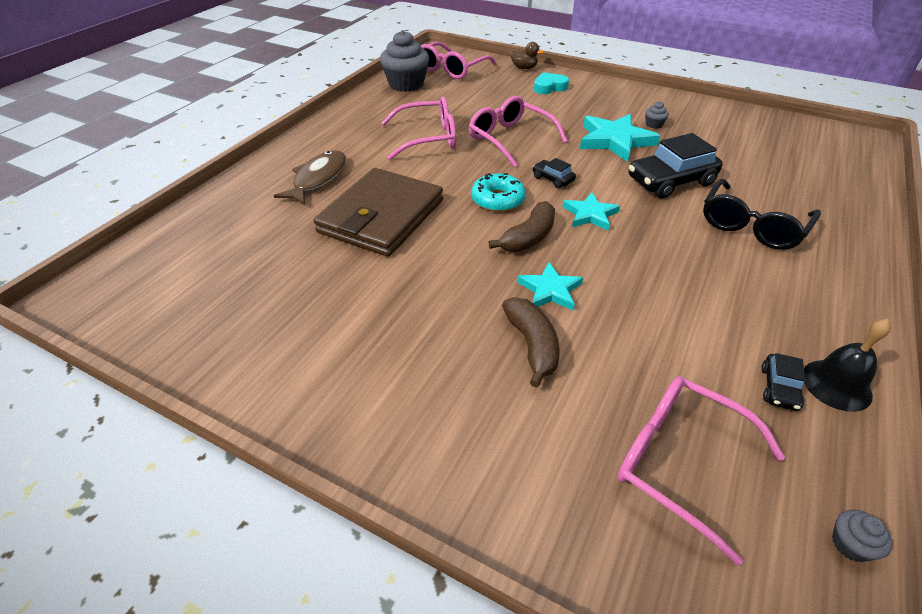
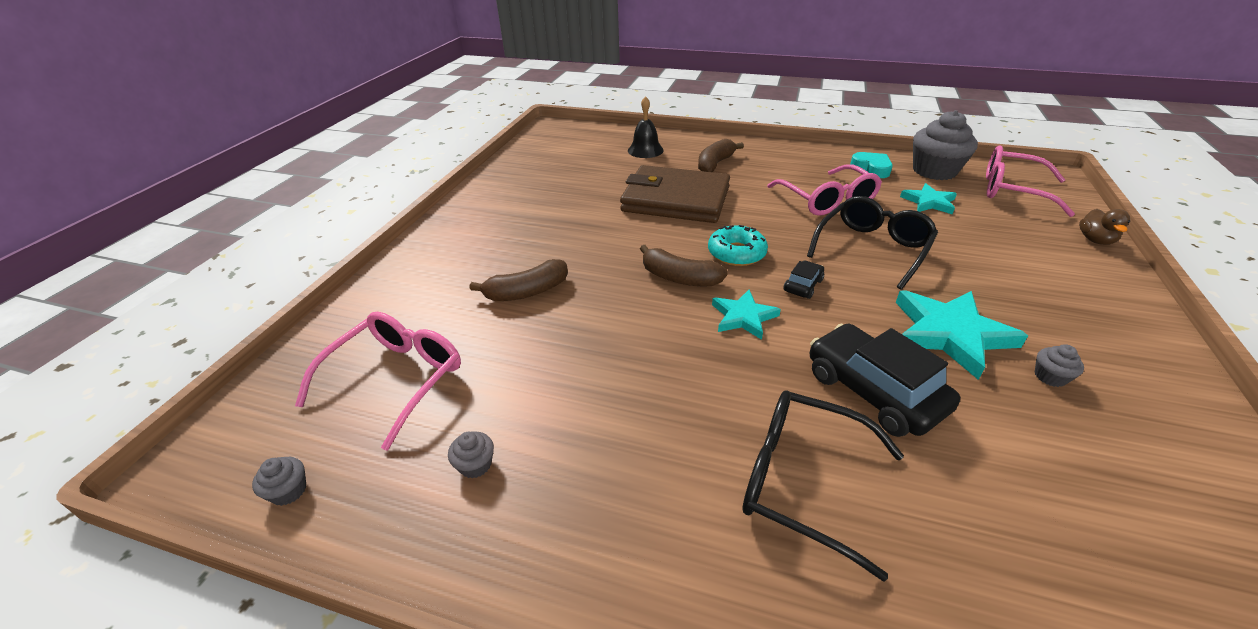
camera: 80 degrees right, 5 degrees down
(318, 178) = (715, 164): brown fish -> brown banana
(510, 139) = (872, 248): pink glasses -> black glasses
(549, 87) = (1057, 266): turquoise heart -> turquoise heart (871, 168)
(550, 290) = (601, 297): turquoise star -> turquoise star (929, 202)
(779, 388) = (475, 465): black car -> grey cupcake
(836, 385) = (479, 526): black bell -> black bell (645, 150)

